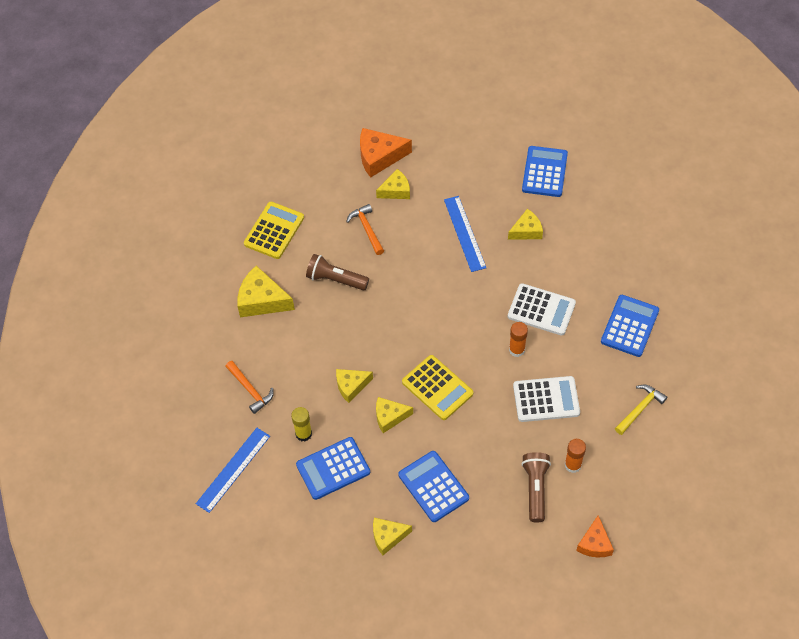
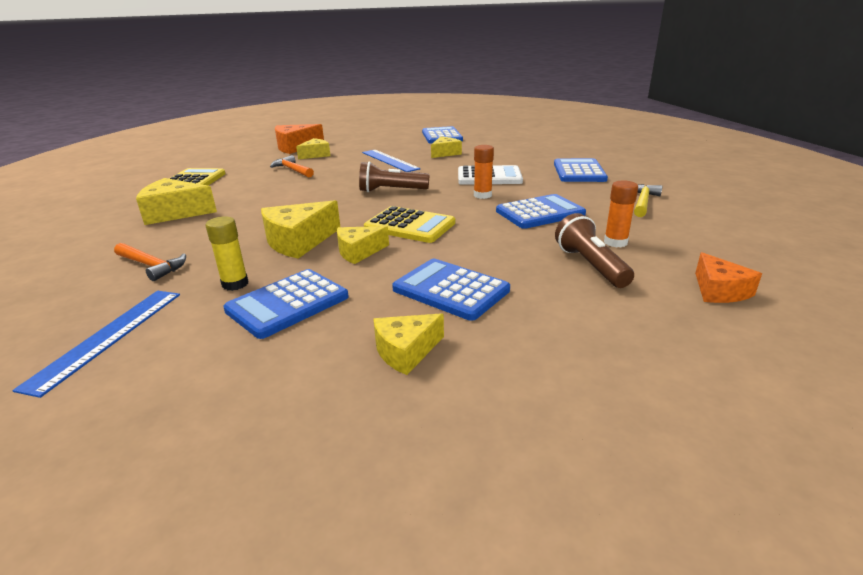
camera: 20 degrees left, 30 degrees down
(335, 279) = (264, 192): brown flashlight -> brown flashlight (391, 191)
(351, 386) = (299, 241): yellow cheese -> yellow cheese, size x1.56
(546, 399) = (540, 213): white calculator -> blue calculator

